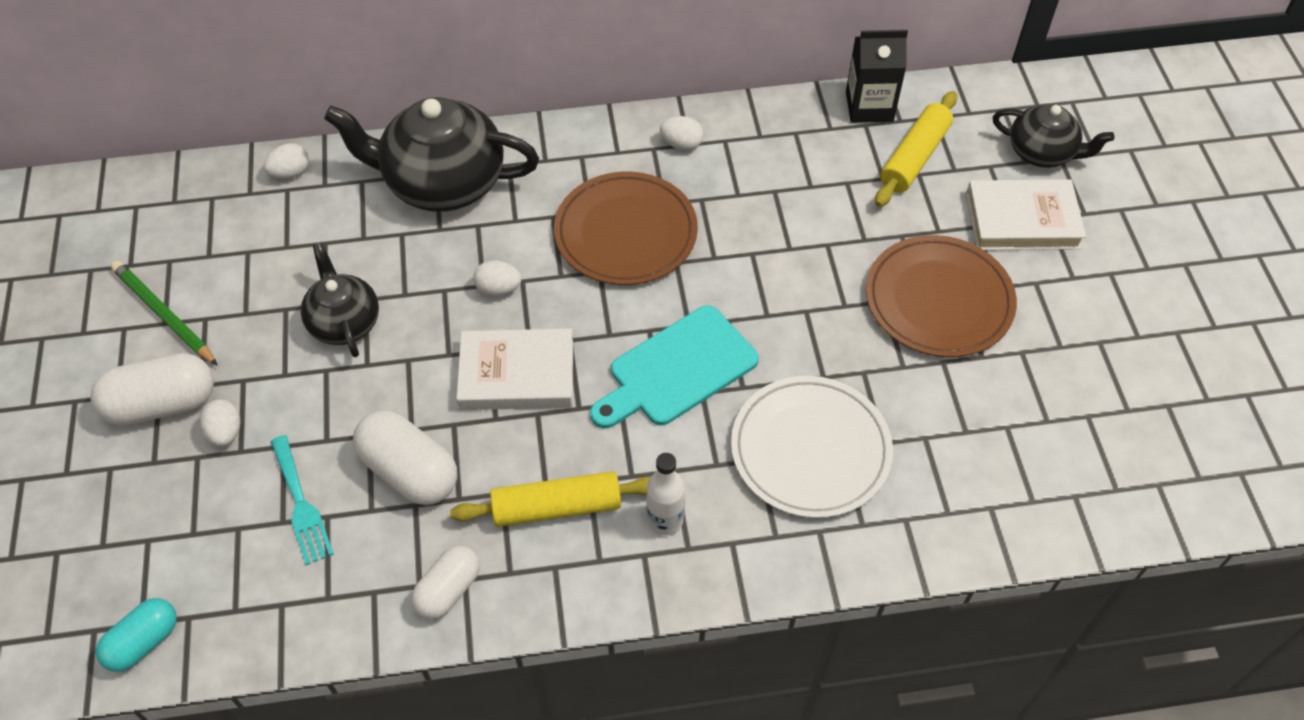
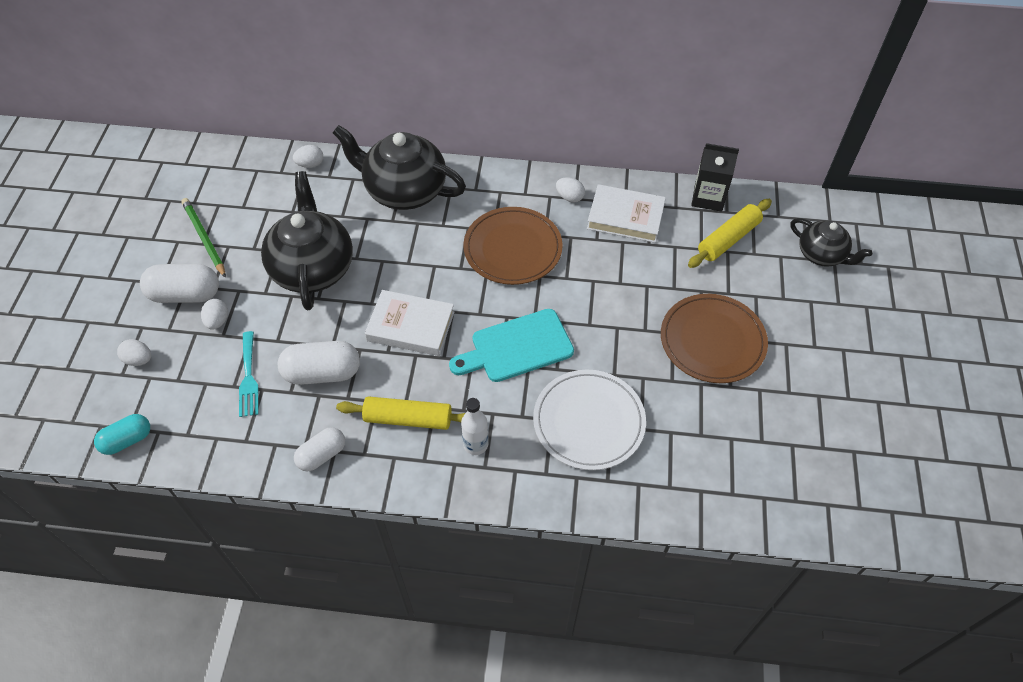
camera: 15 degrees right, 0 degrees up
(344, 322) = (313, 267): black teapot -> black teapot, size x1.74
(409, 471) = (322, 373): white capsule -> white capsule turned 60 degrees counterclockwise
(498, 289) = (417, 268): white egg -> white egg (139, 360)
(1022, 220) = (791, 299): white book -> white book (625, 217)

